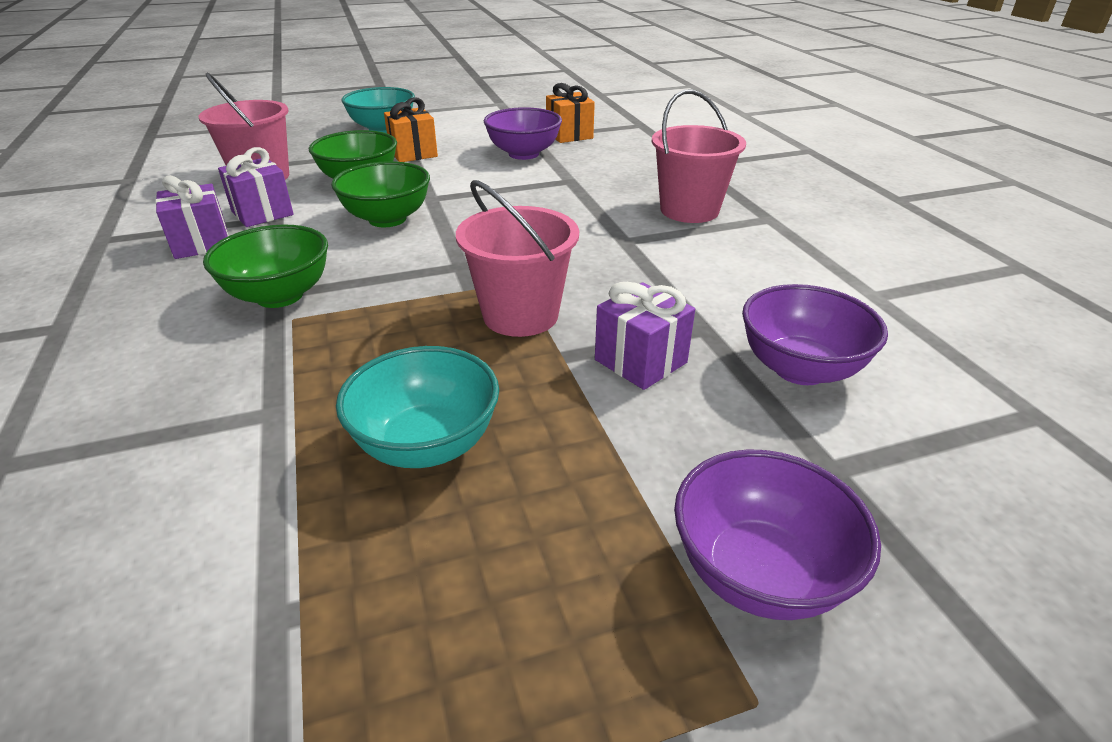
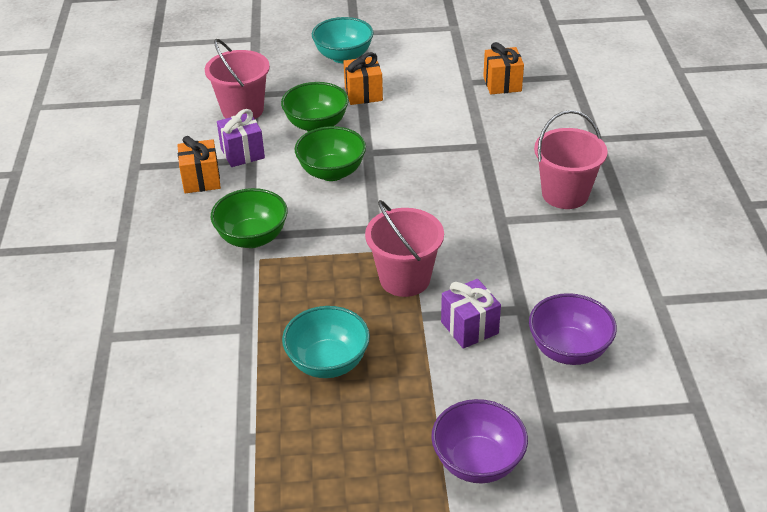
camera: 15 degrees right, 5 degrees up
(202, 243) = (201, 180): purple gift -> orange gift
(523, 154) = (455, 106): purple bowl -> none

